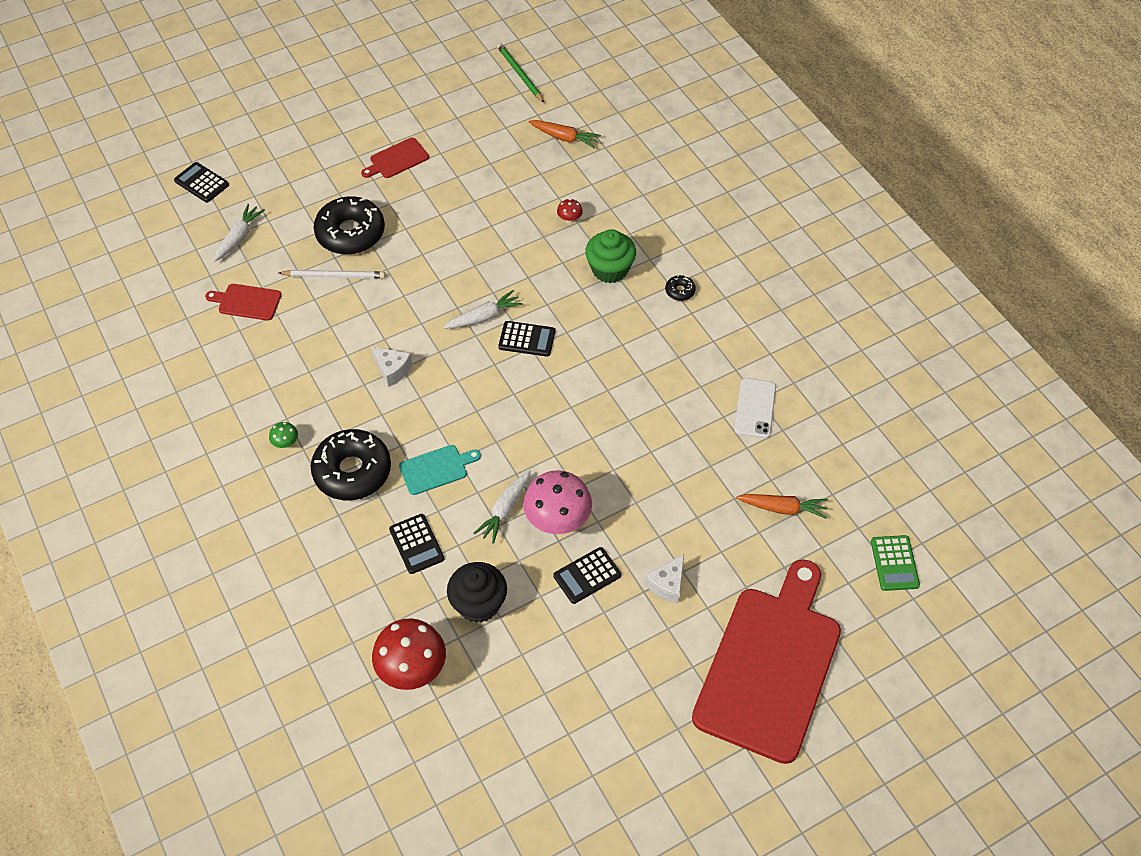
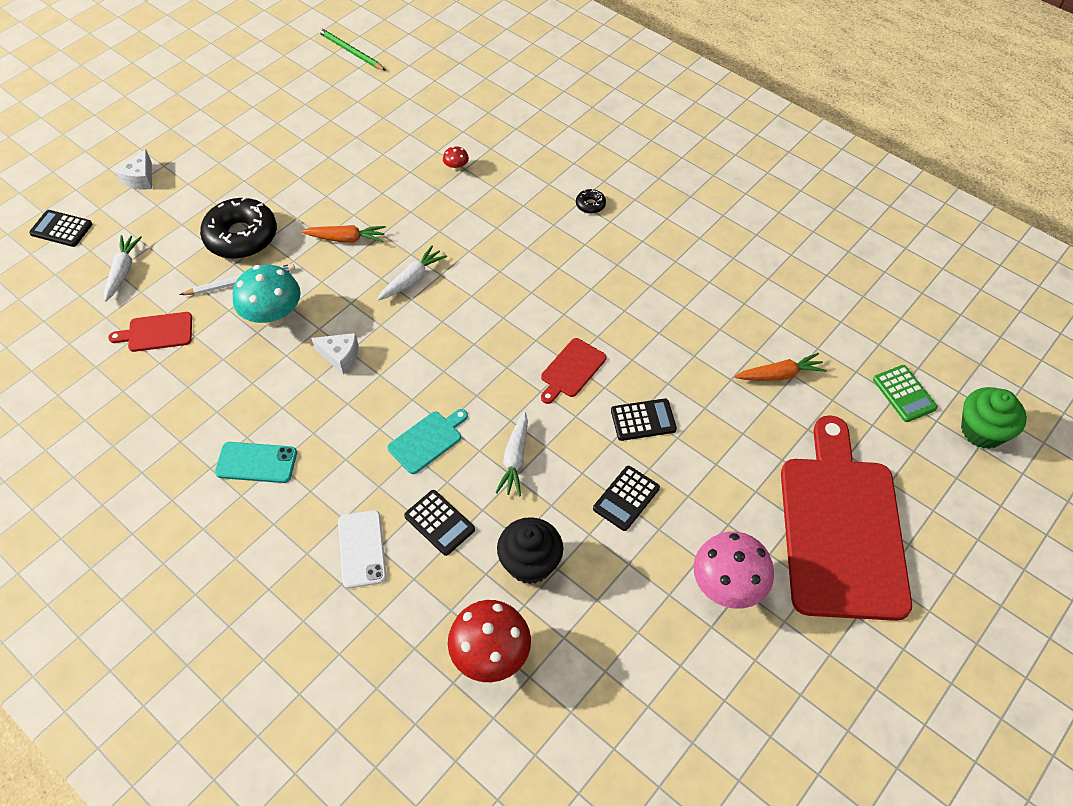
camera: 20 degrees left, 0 degrees up
(286, 443) = (256, 463): green mushroom -> turquoise phone
(350, 316) = (273, 317): none -> turquoise mushroom
(352, 471) = (340, 470): black donut -> none
(397, 159) = (261, 156): red cutting board -> red cutting board (571, 370)
(527, 339) = (464, 289): black calculator -> black calculator (643, 420)
(557, 520) = (572, 453): pink mushroom -> pink mushroom (727, 586)
(564, 138) = (418, 97): orange carrot -> orange carrot (346, 239)
(610, 269) = (515, 203): green cupcake -> green cupcake (982, 431)
(667, 584) = (708, 481): white cheese -> white cheese (140, 179)
(755, 408) = (710, 291): white phone -> white phone (362, 549)

